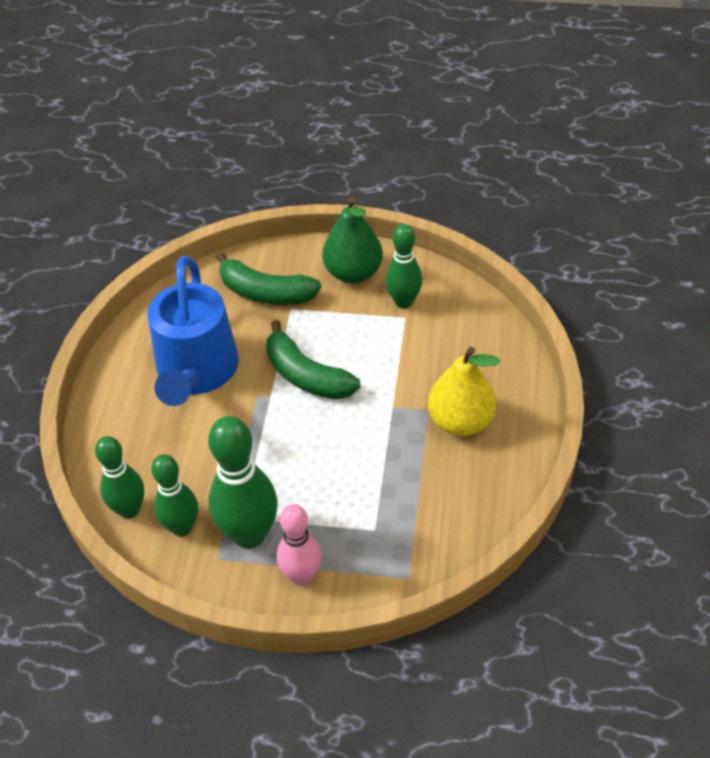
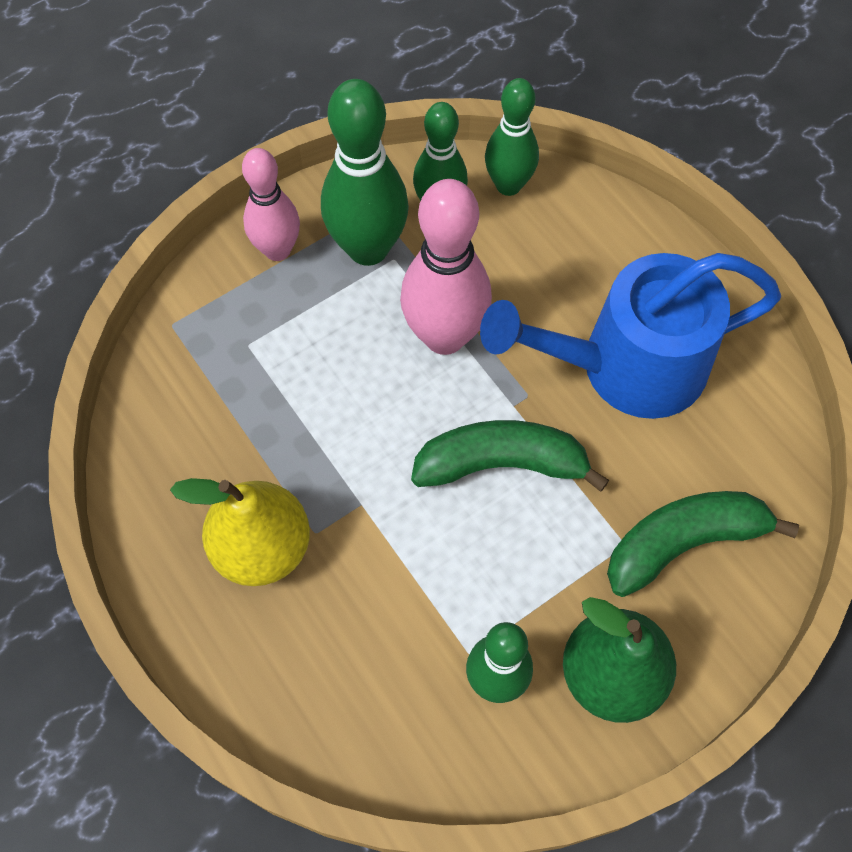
camera: 135 degrees right, 15 degrees up
(196, 373) = (625, 367): blue watering can -> blue watering can turned 60 degrees counterclockwise
(264, 453) = (444, 336): none -> pink bowling pin

